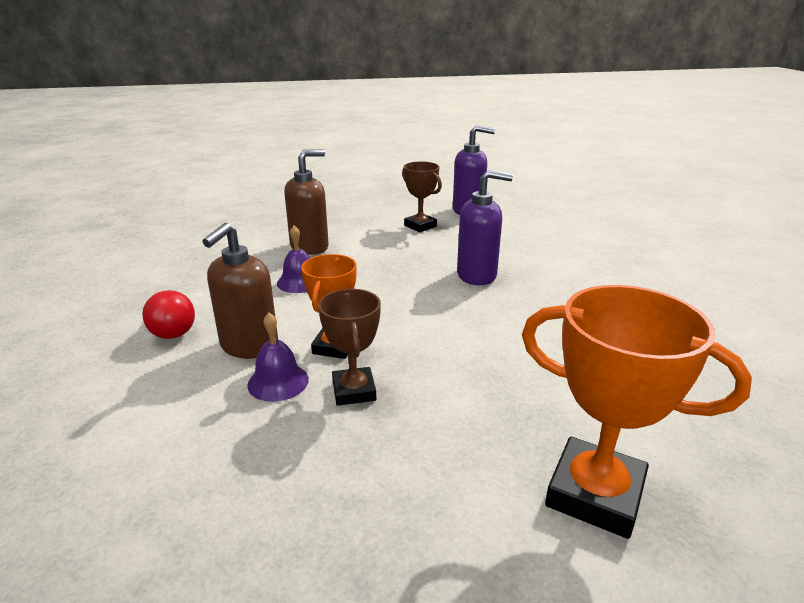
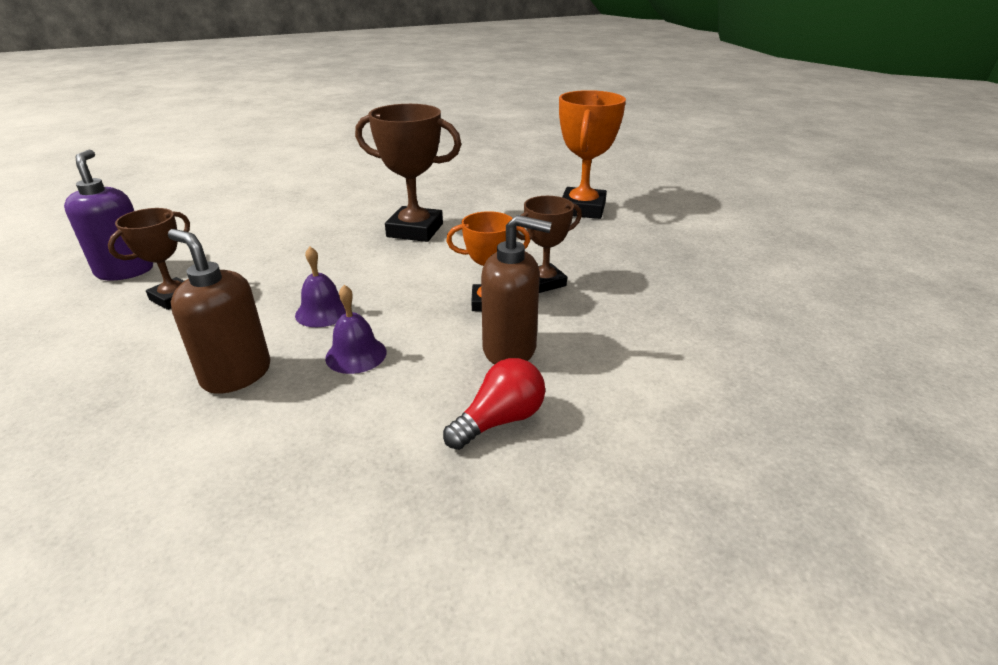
camera: 105 degrees left, 5 degrees up
(278, 382) = (555, 318): purple bell -> purple bell (323, 312)
(477, 275) = (329, 252): purple soap dispenser -> none
(521, 321) = (415, 230): none -> brown trophy

